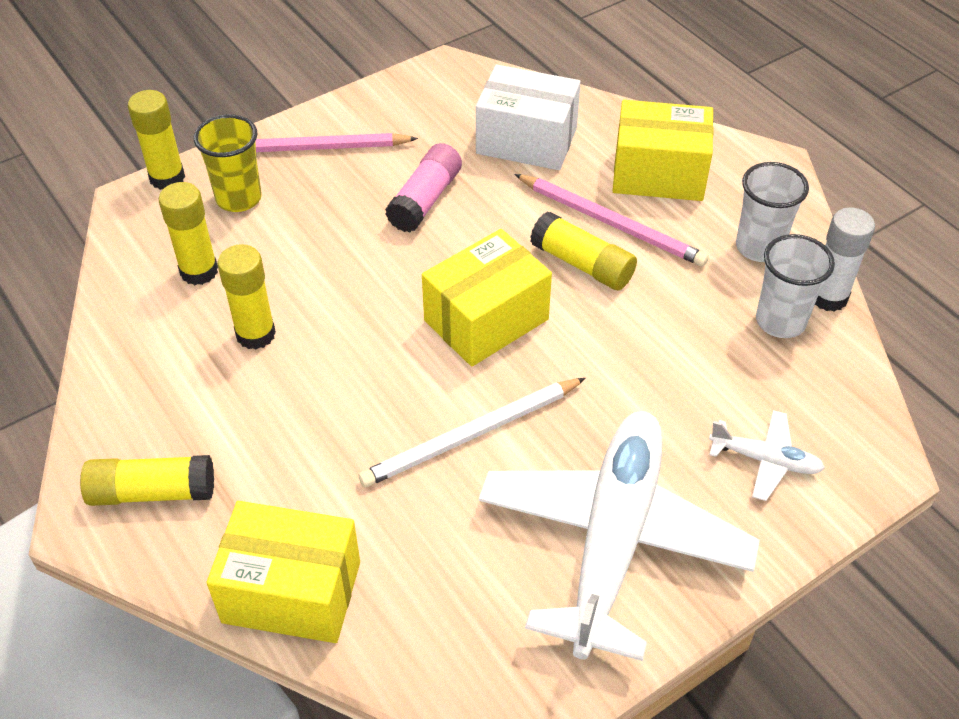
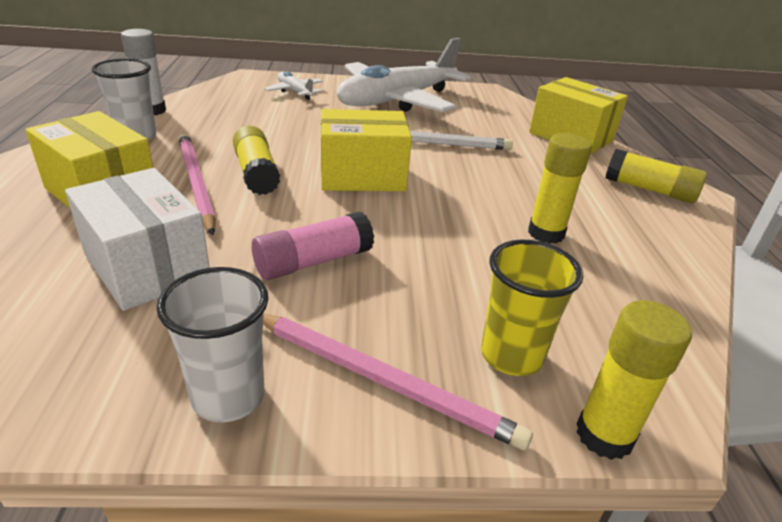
camera: 150 degrees left, 15 degrees down
(199, 271) = (585, 299): yellow glue stick -> none
(780, 321) = (195, 114): white cup -> white cup (228, 397)

